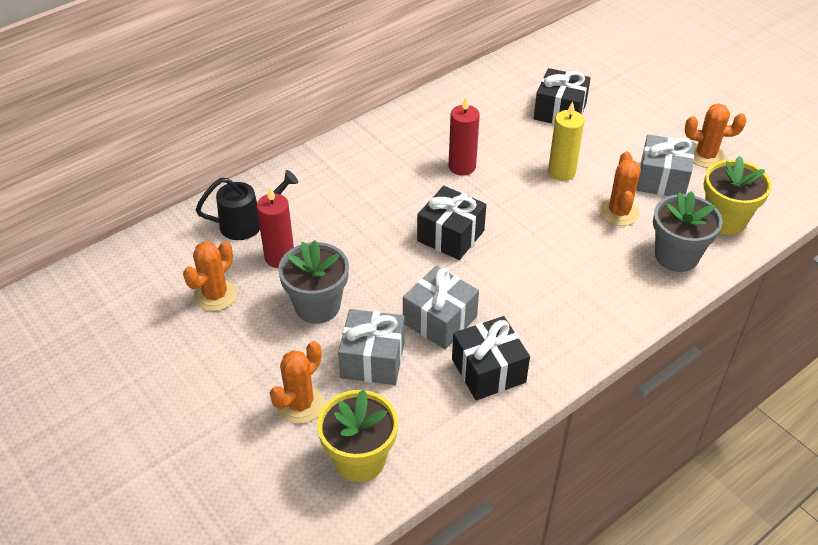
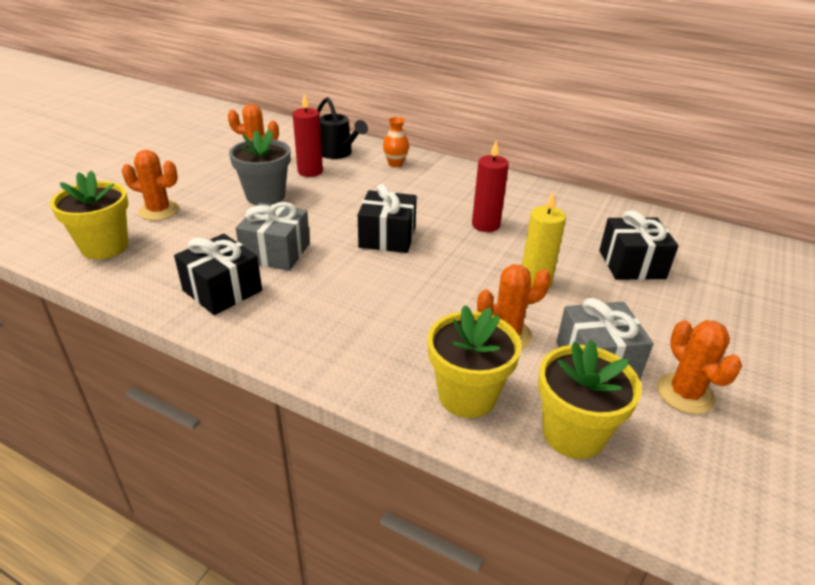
camera: 65 degrees right, 10 degrees down
(303, 186) = (395, 164): none -> orange vase
(373, 360) = (215, 230): grey gift -> none
(676, 256) = (467, 395): grey flower pot -> yellow flower pot

